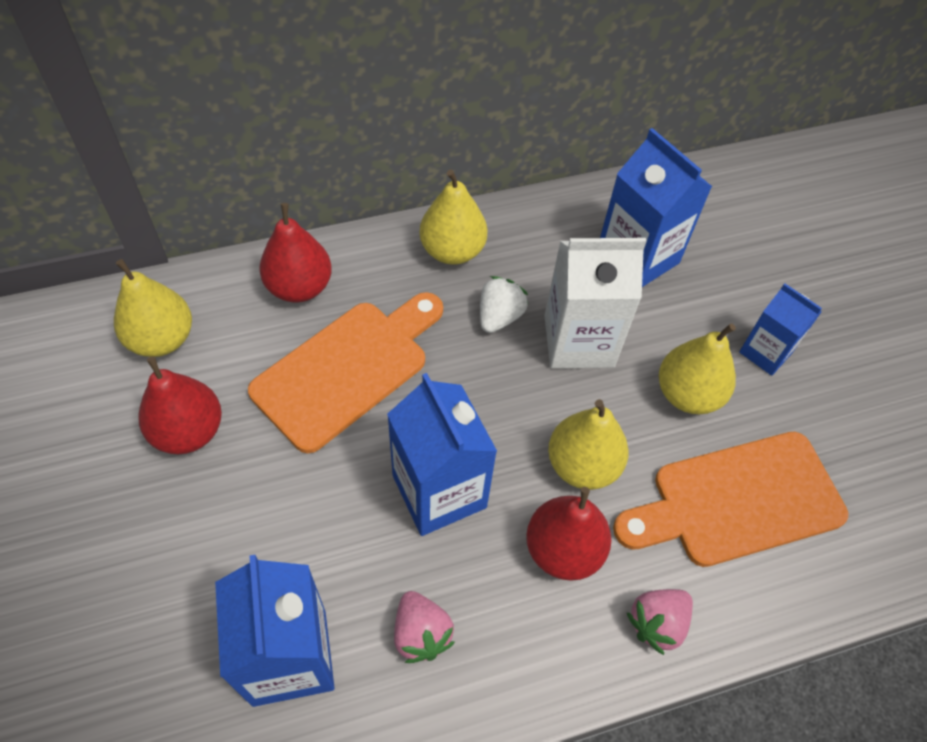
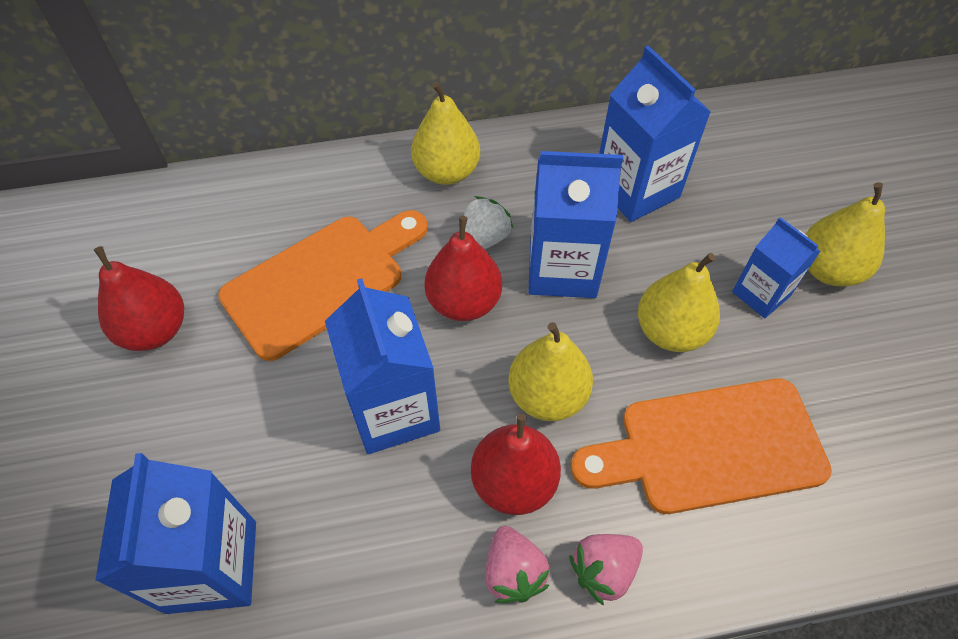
camera: 10 degrees right, 0 degrees up
(162, 339) = (147, 239): yellow pear -> yellow pear (828, 269)
(299, 287) = (289, 198): red pear -> red pear (464, 302)
(421, 633) = (350, 555): pink strawberry -> pink strawberry (513, 572)
(579, 341) = (562, 269): white carton -> blue carton

